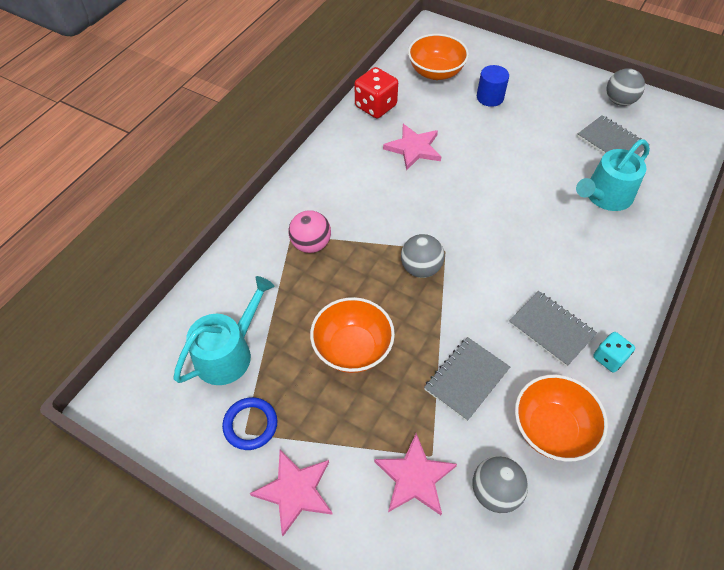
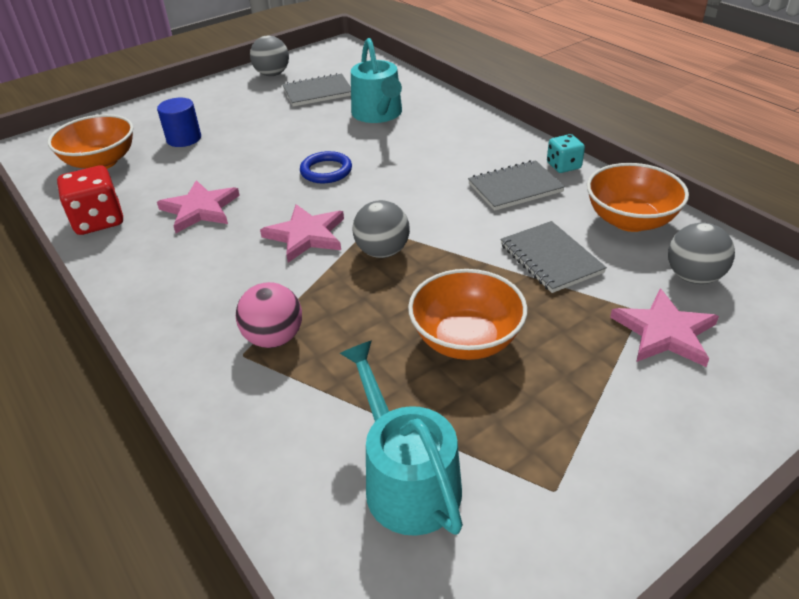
camera: 65 degrees left, 15 degrees down
(250, 425) = (544, 480): blue ring -> blue ring (326, 171)
(295, 491) = (662, 452): pink star -> pink star (306, 235)

